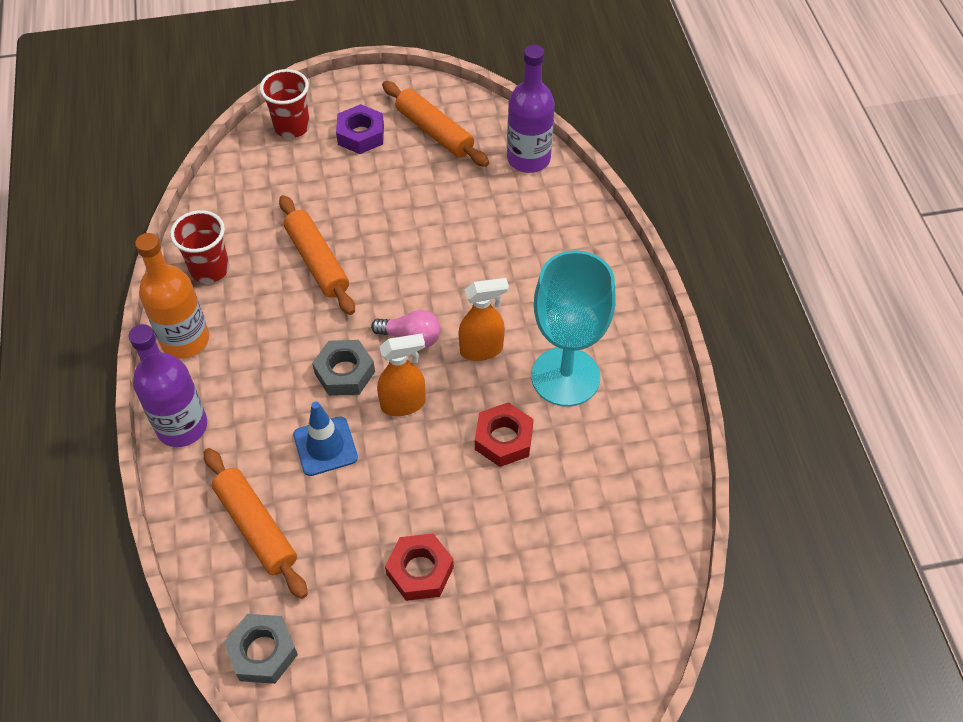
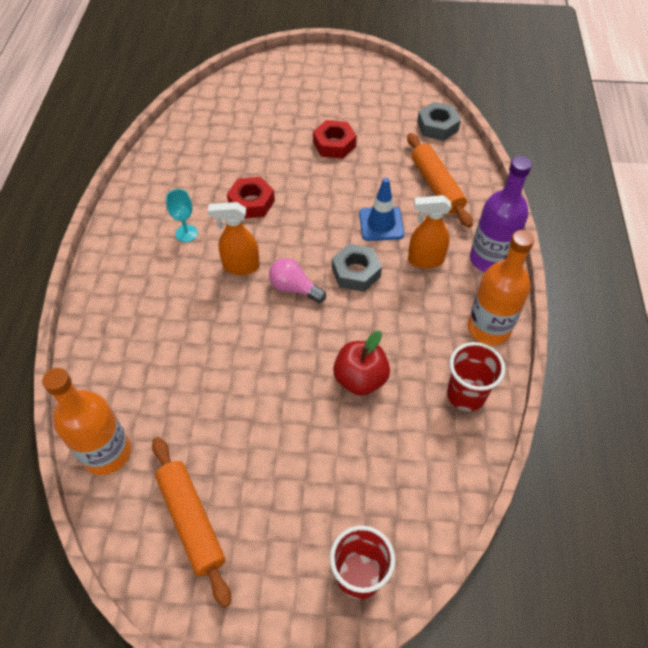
camera: 165 degrees left, 0 degrees up
(317, 261) = (360, 379): orange rolling pin -> red apple
(361, 135) = (278, 539): purple nut -> none
(403, 404) = (315, 240): orange spray bottle -> orange spray bottle (425, 260)
(528, 159) = (107, 453): purple bottle -> orange bottle
(565, 377) = (186, 233): turquoise goblet -> turquoise goblet, size x0.41

